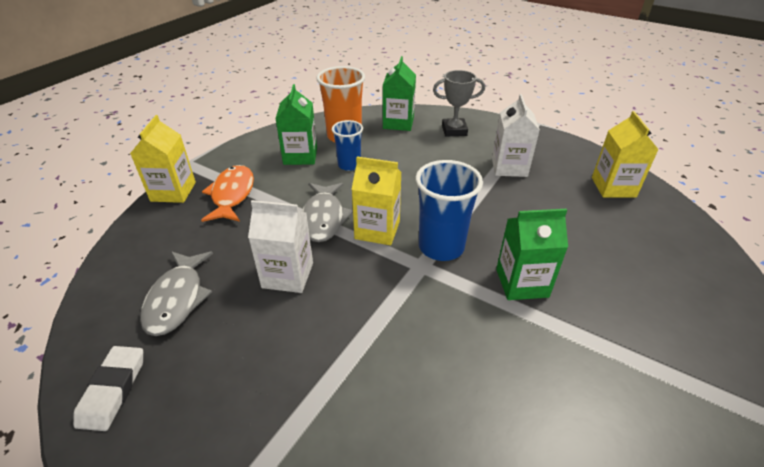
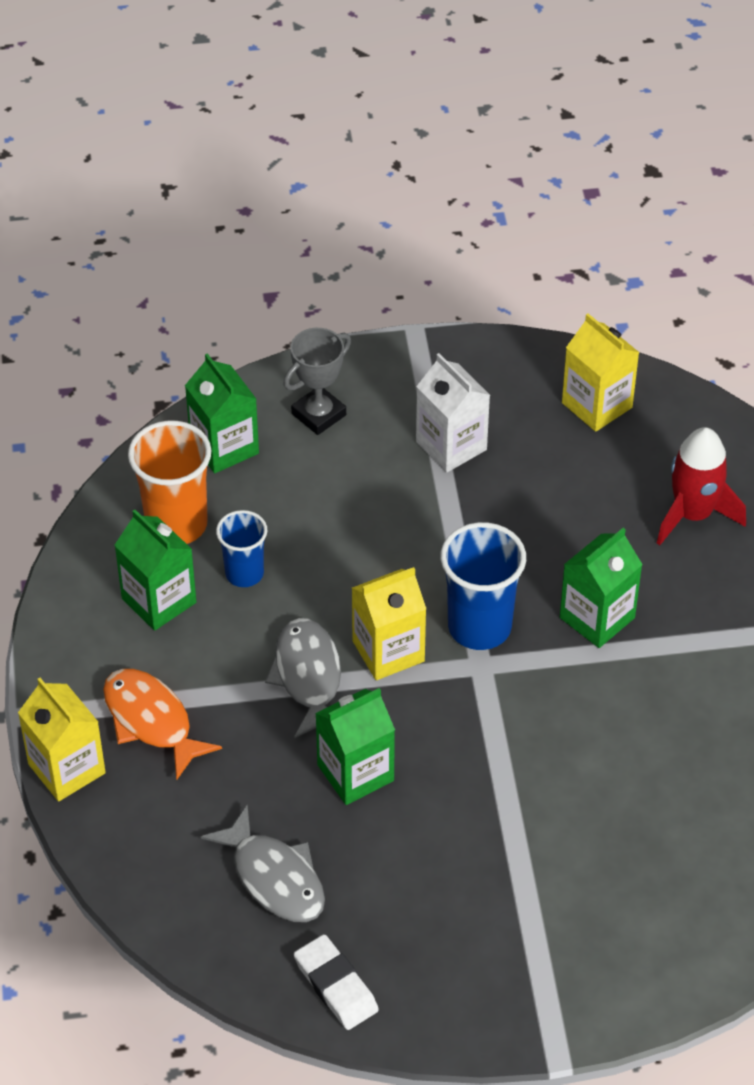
camera: 40 degrees left, 10 degrees up
(287, 275) = (355, 773): white carton -> green carton
(323, 218) = (308, 677): grey fish -> grey fish turned 150 degrees counterclockwise
(641, 264) = (693, 514): none -> red rocket

